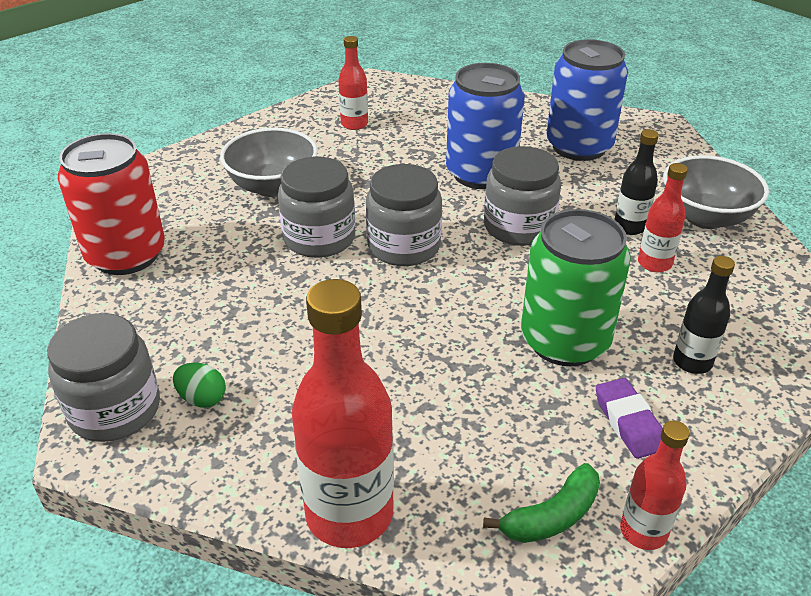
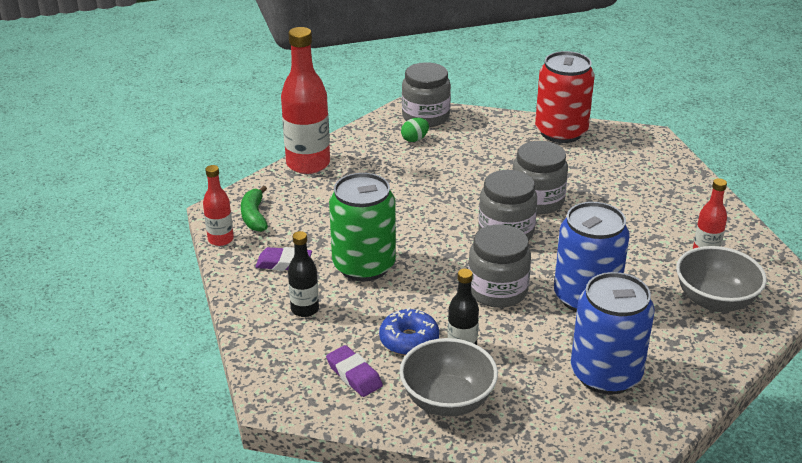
camera: 115 degrees right, 5 degrees down
(273, 186) = (617, 195): grey bowl -> grey bowl (715, 300)
(654, 263) = (409, 340): red bottle -> blue donut
(743, 284) = (354, 375): none -> purple eraser

